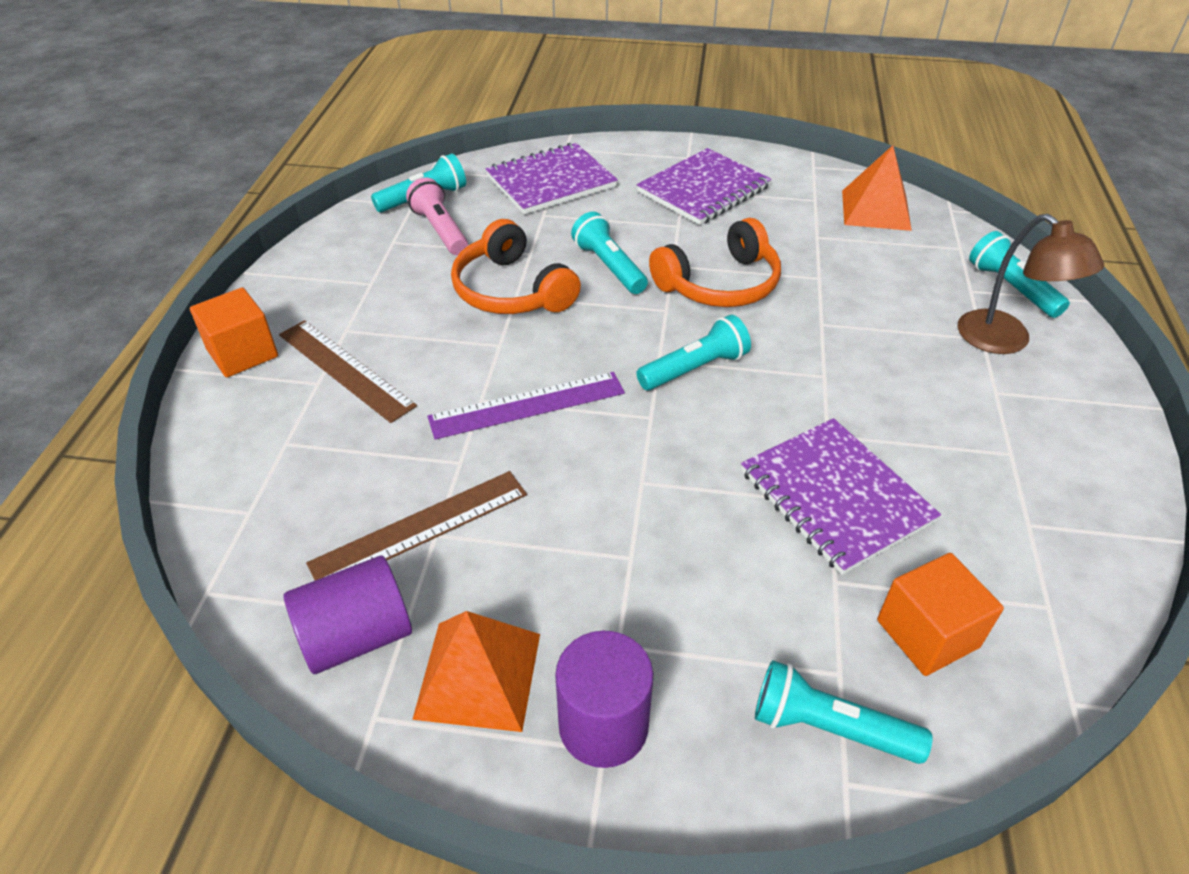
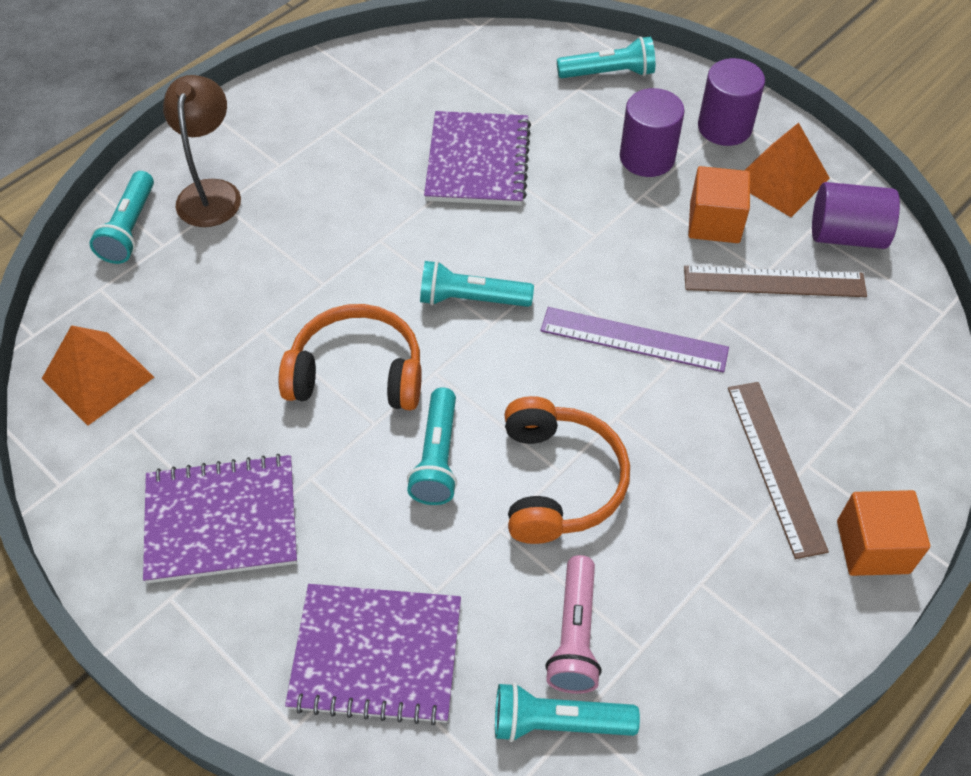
camera: 145 degrees left, 10 degrees up
(665, 610) = (647, 157): none -> purple cylinder
(829, 727) = (608, 73): turquoise flashlight -> turquoise flashlight turned 60 degrees counterclockwise
(927, 633) = (512, 79): orange cube -> orange cube (714, 222)

